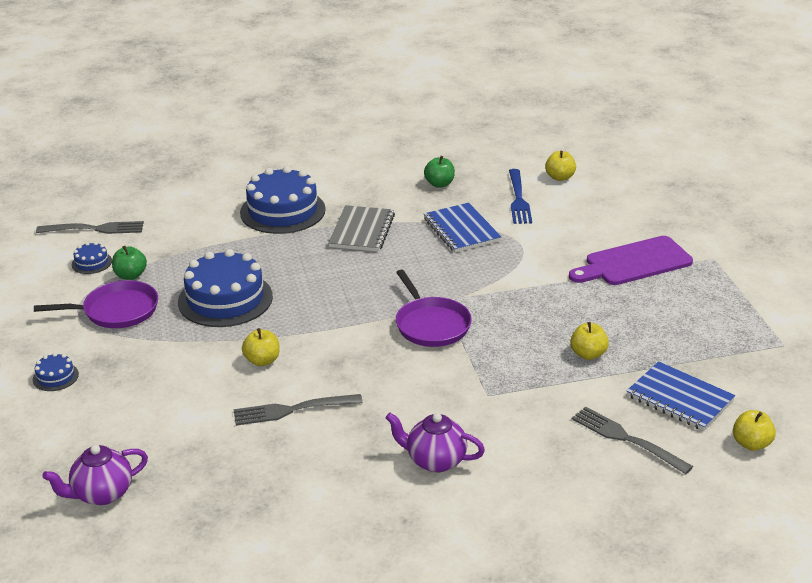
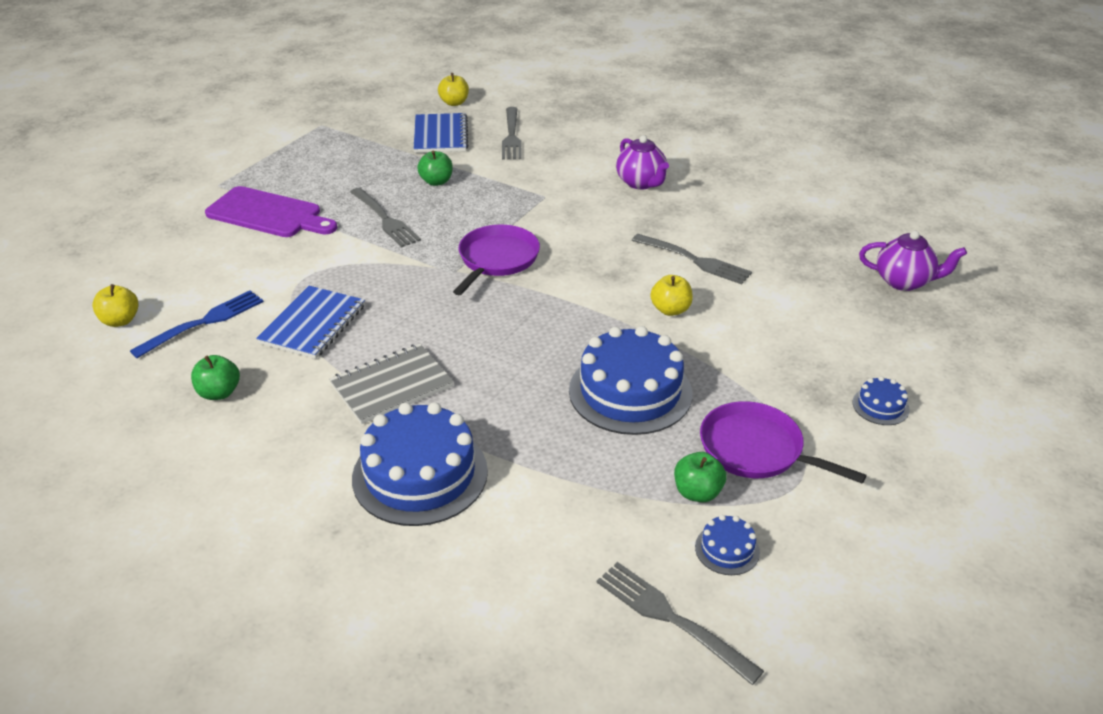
camera: 135 degrees left, 5 degrees up
(557, 305) = (385, 219): none -> grey fork
(588, 354) = (436, 182): yellow apple -> green apple

